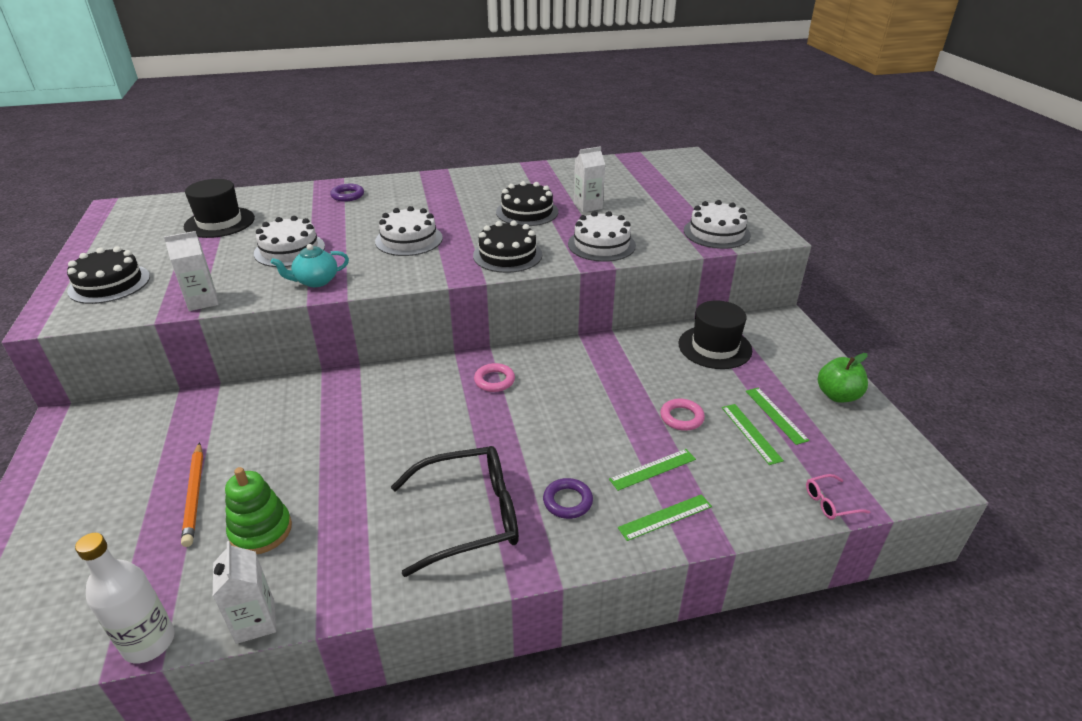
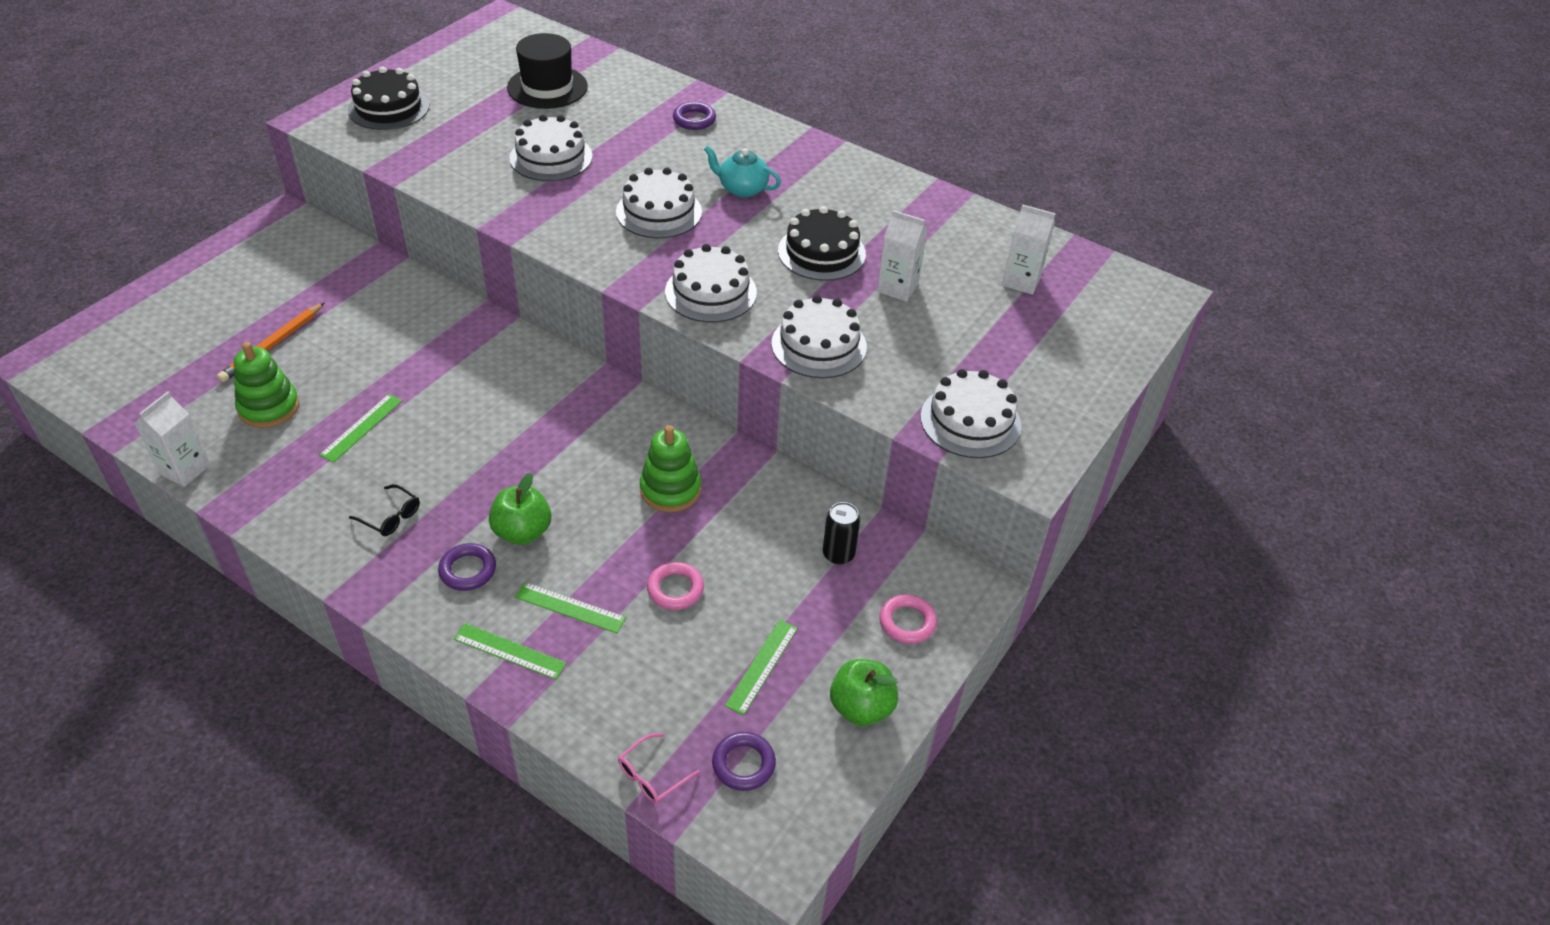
camera: 45 degrees right, 10 degrees up
(149, 642) = (128, 430): white bottle -> none
(202, 301) = (418, 171): white carton -> white carton (1021, 281)
(316, 281) = (518, 207): turquoise teapot -> turquoise teapot (742, 189)
(469, 516) = (391, 517): black glasses -> black glasses, size x0.41
(494, 380) = (589, 419): pink ring -> pink ring (907, 622)
(507, 255) = (711, 292): black cake -> white cake
(561, 458) = (522, 532): none -> green apple
(596, 379) = (670, 489): none -> green stacking toy
(714, 347) = (838, 554): black hat -> black can
(751, 433) = (706, 659): green ruler -> green ruler (362, 427)
(830, 503) = (652, 775): pink glasses -> pink glasses turned 75 degrees counterclockwise
(848, 460) = (743, 764): none -> purple ring

